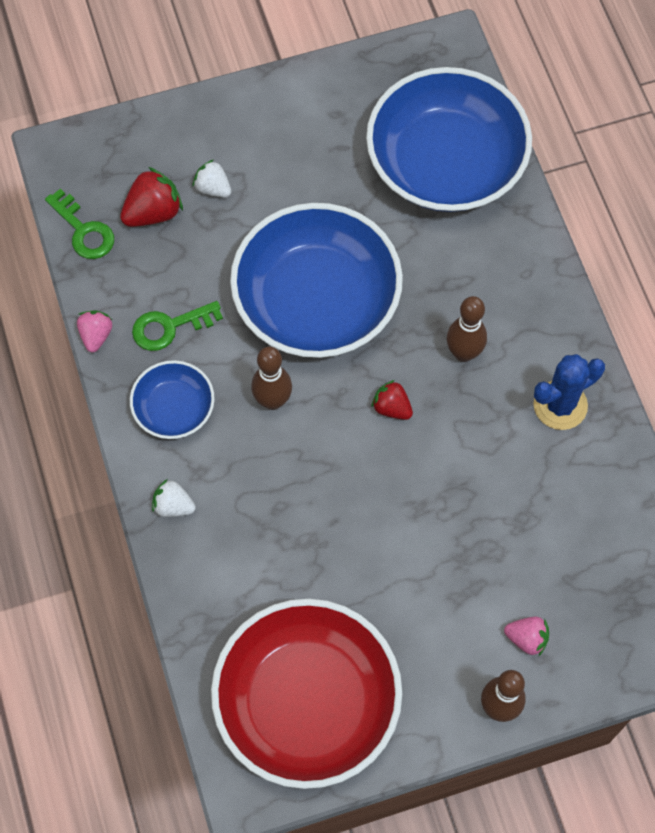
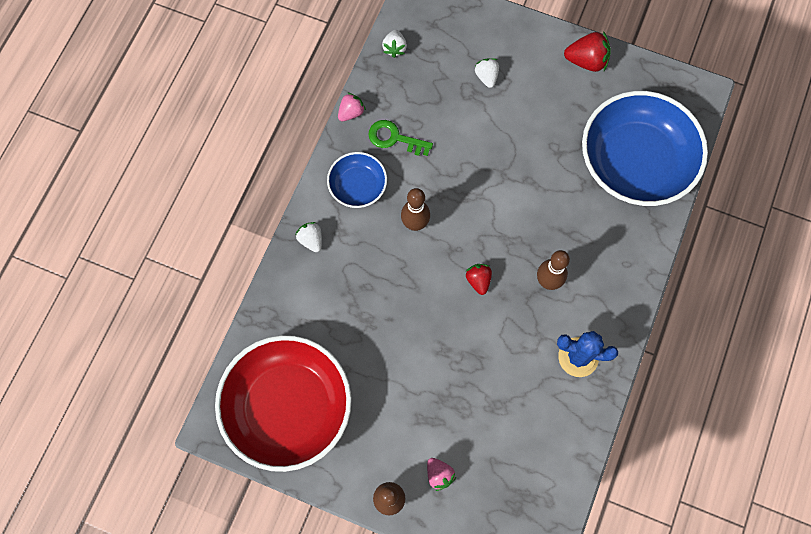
camera: 40 degrees right, 5 degrees up
(83, 230) = (394, 48): green key -> white strawberry
(153, 212) = (441, 66): red strawberry -> red strawberry (586, 61)
(316, 301) = (489, 186): blue bowl -> none

